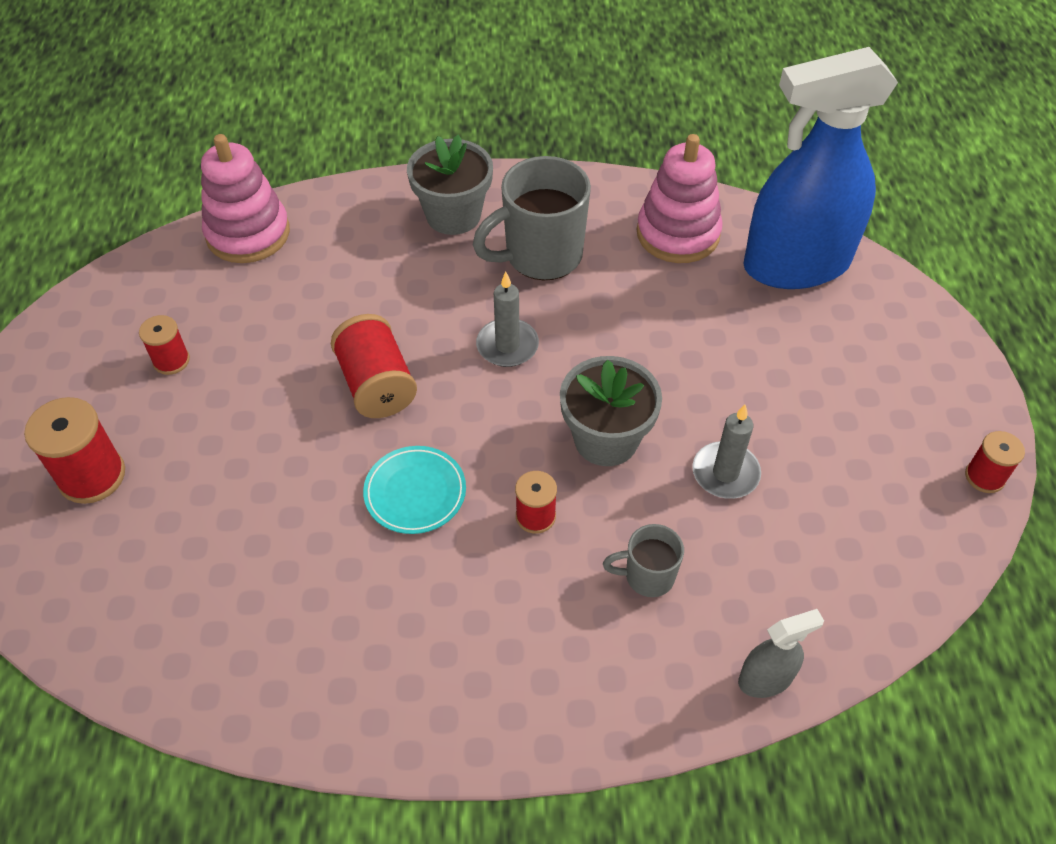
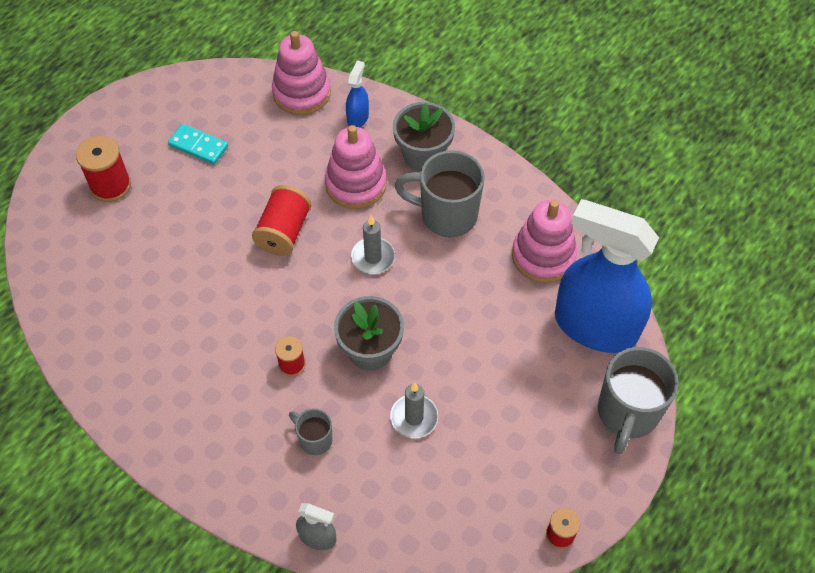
camera: 40 degrees right, 5 degrees up
(171, 360) = (198, 146): red spool -> turquoise domino
(341, 221) = (358, 118): none -> blue spray bottle
(409, 286) = (356, 184): none -> pink stacking toy
(415, 493) = (246, 306): turquoise plate -> none
(912, 322) = (627, 414): none -> grey mug

